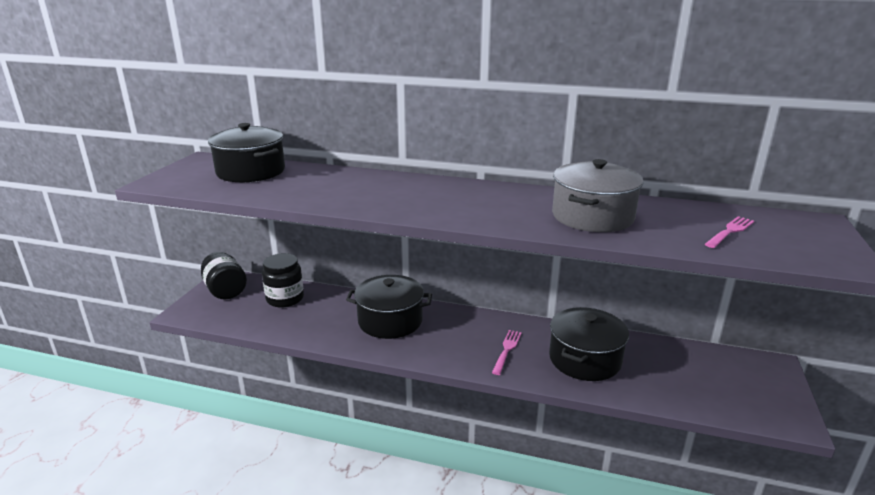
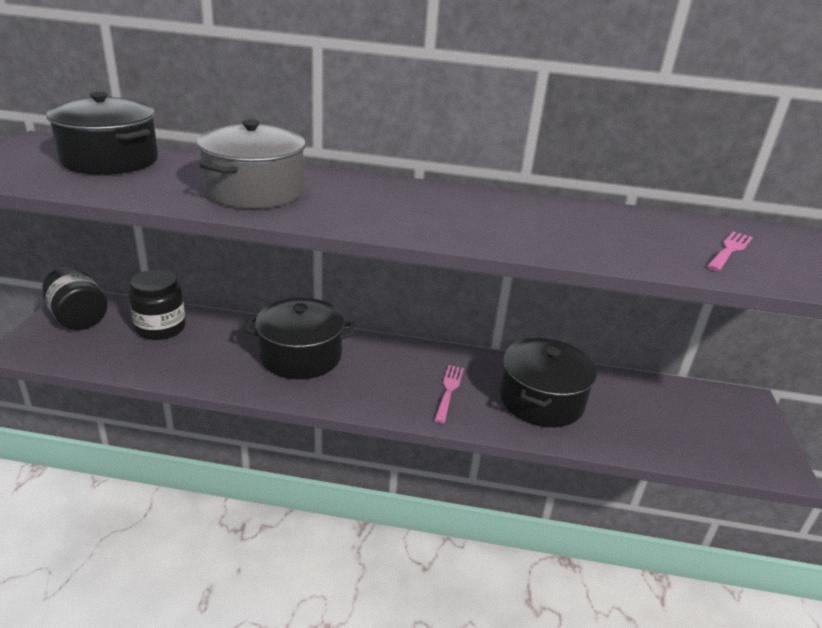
camera: 10 degrees left, 5 degrees up
(592, 216) = (566, 229): grey pot -> grey pot (254, 191)

